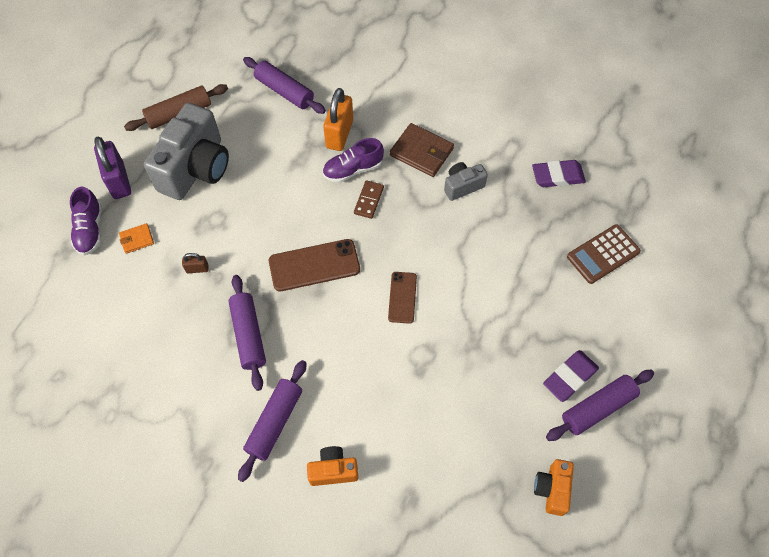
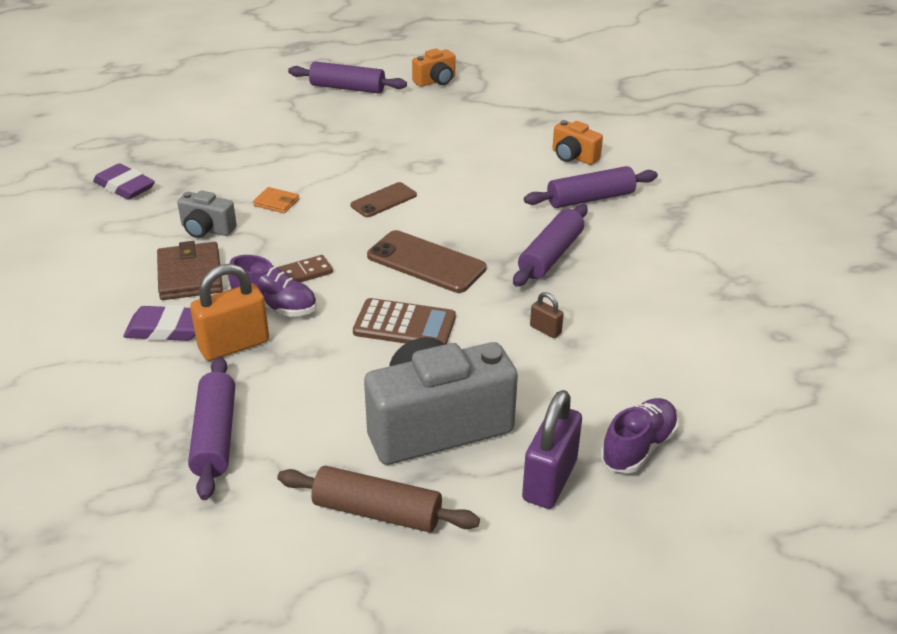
camera: 135 degrees left, 25 degrees down
(137, 239) = (587, 399): orange wallet -> orange wallet (276, 202)
(570, 377) = (339, 105): purple eraser -> purple eraser (166, 329)
(603, 254) = (195, 134): brown calculator -> brown calculator (404, 324)

